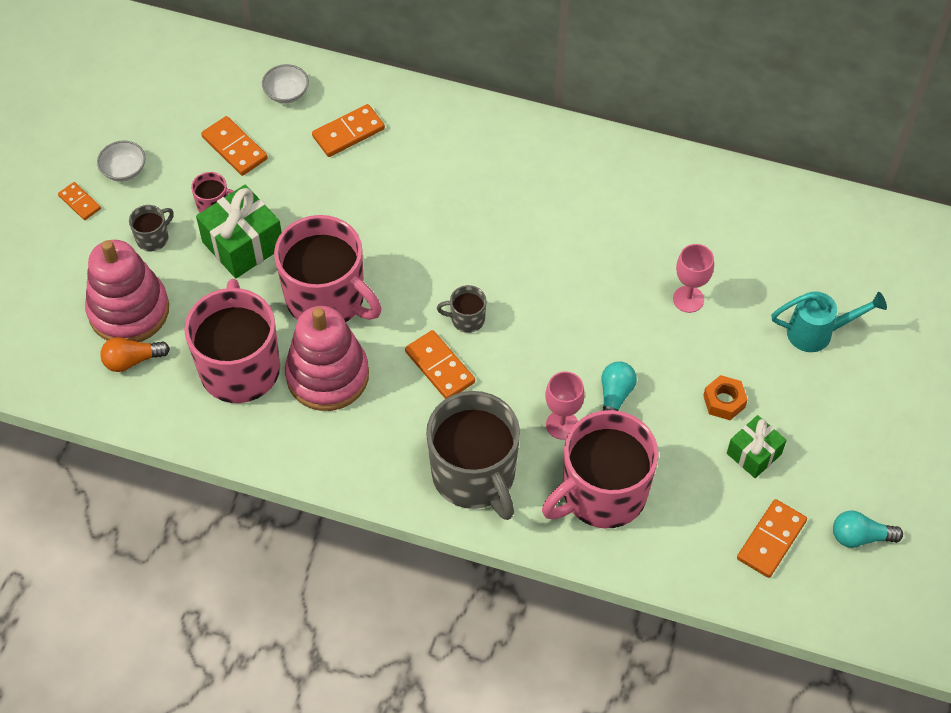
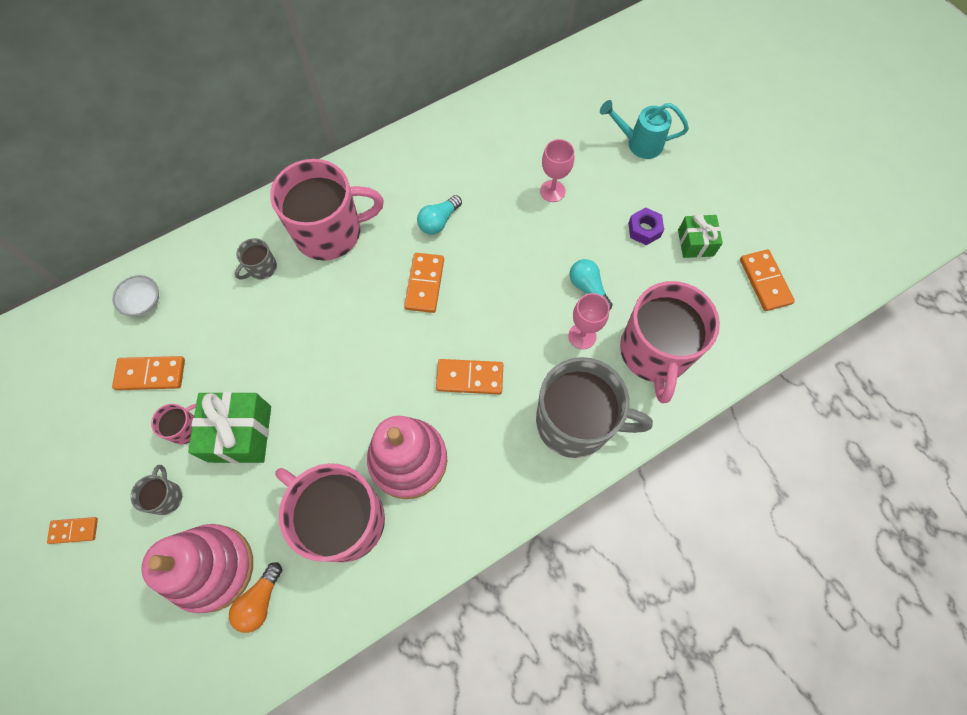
camera: 50 degrees left, 10 degrees up
(124, 170) = (82, 471): white bowl -> none
(327, 298) = (344, 410): pink mug -> pink mug (330, 232)
(348, 132) = (221, 288): orange domino -> orange domino (424, 284)
(466, 319) = (447, 330): grey mug -> grey mug (262, 268)
(724, 401) = (644, 230): orange nut -> purple nut
(818, 333) = (638, 143): turquoise watering can -> turquoise watering can turned 120 degrees counterclockwise
(860, 537) = (798, 232): turquoise light bulb -> turquoise light bulb (439, 221)

